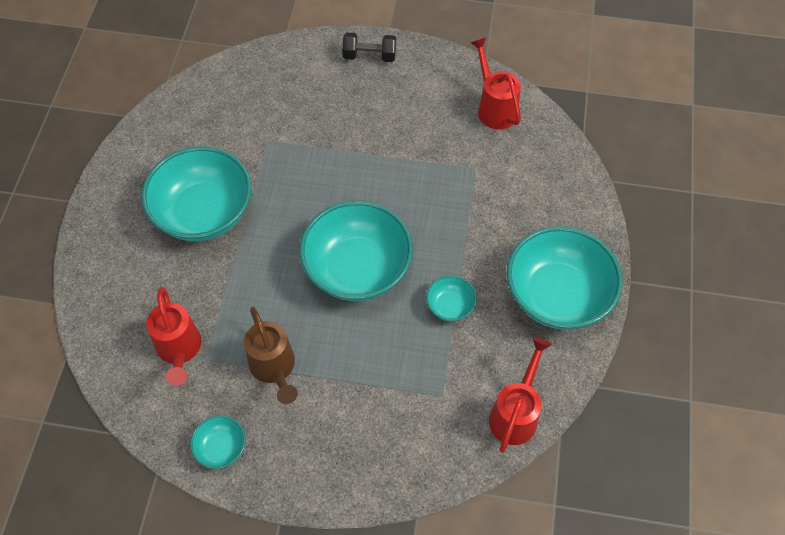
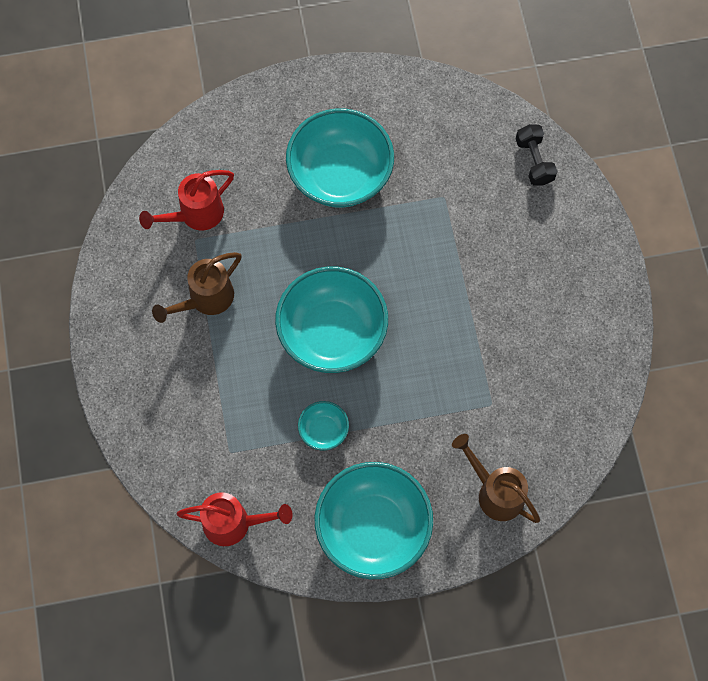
camera: 70 degrees right, 10 degrees up
(221, 448) = (119, 286): turquoise bowl -> none
(369, 56) = (593, 251): black dumbbell -> black dumbbell (534, 161)
(494, 108) = (579, 400): red watering can -> none
(554, 192) = (495, 492): none -> brown watering can

